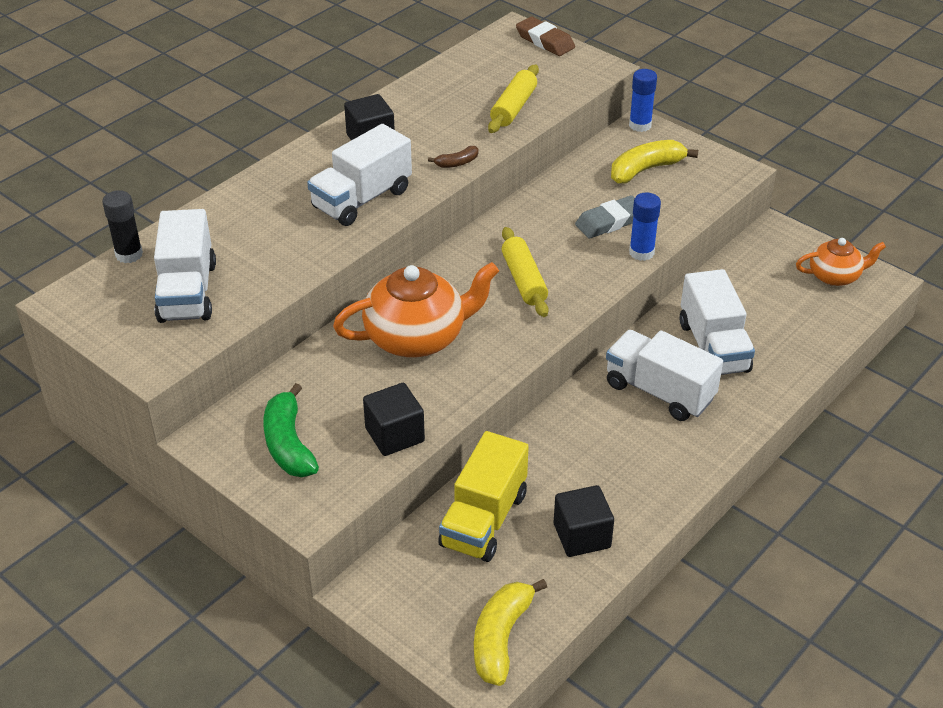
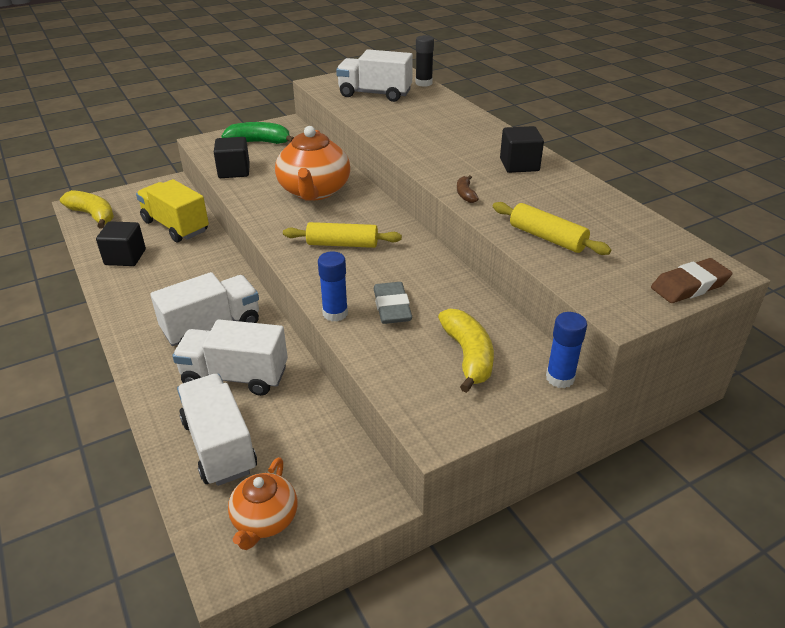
camera: 110 degrees right, 5 degrees down
(362, 199) = (437, 151): white truck -> white truck (219, 445)

